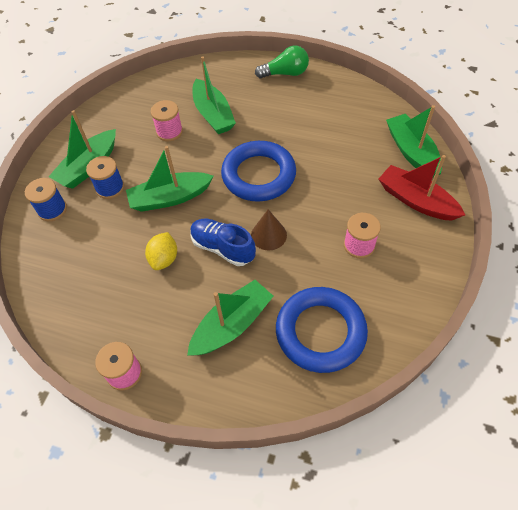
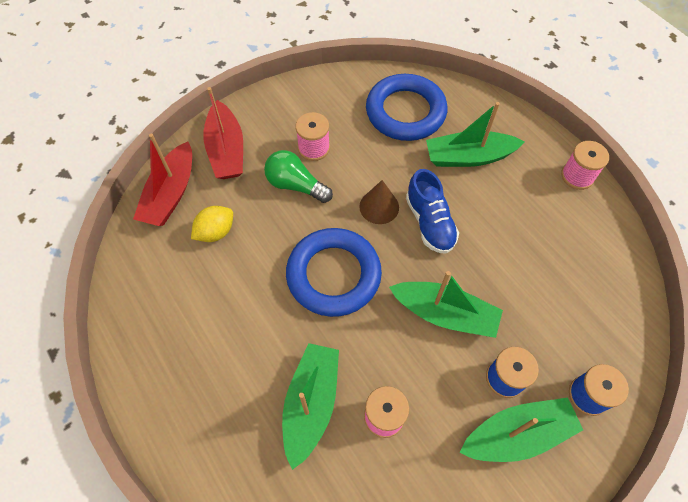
camera: 145 degrees left, 5 degrees up
(164, 259) = (491, 249): yellow lemon -> yellow lemon (216, 232)
(285, 73) = (164, 405): green light bulb -> green light bulb (295, 185)
(411, 152) = (170, 194): green boat -> red boat

